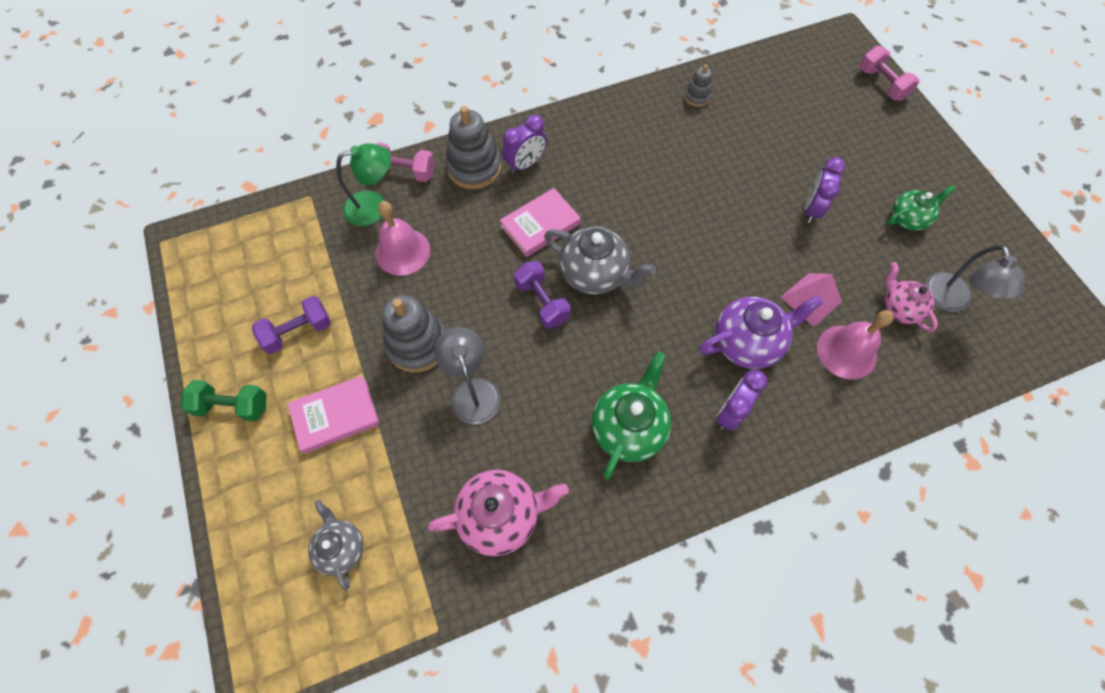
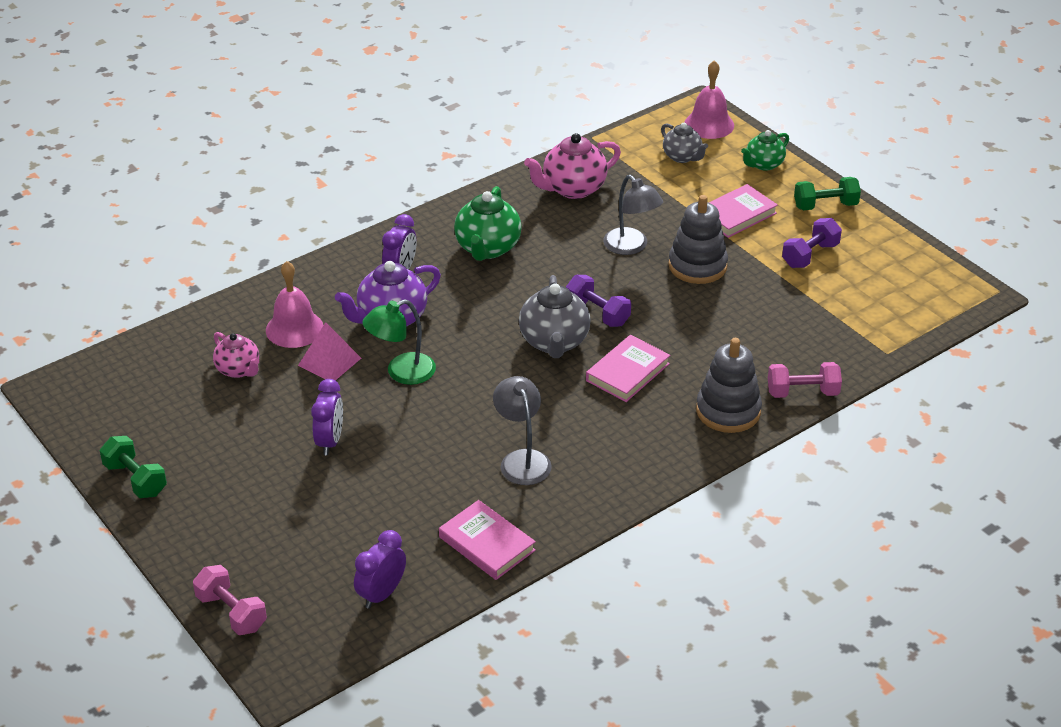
camera: 165 degrees right, 25 degrees down
(374, 206) = (812, 356): green lamp -> green lamp (401, 372)
(402, 251) = (756, 326): pink bell -> pink bell (709, 124)
(525, 164) = (671, 425): purple clock -> purple clock (381, 594)
(594, 274) = (554, 342): grey teapot -> grey teapot turned 105 degrees counterclockwise
(697, 97) = (487, 544): grey stacking toy -> pink book
(908, 219) = (218, 452): green teapot -> green teapot (763, 164)
(950, 301) = (184, 385): grey lamp -> grey lamp (522, 459)
(974, 206) = (135, 479): none -> green dumbbell

